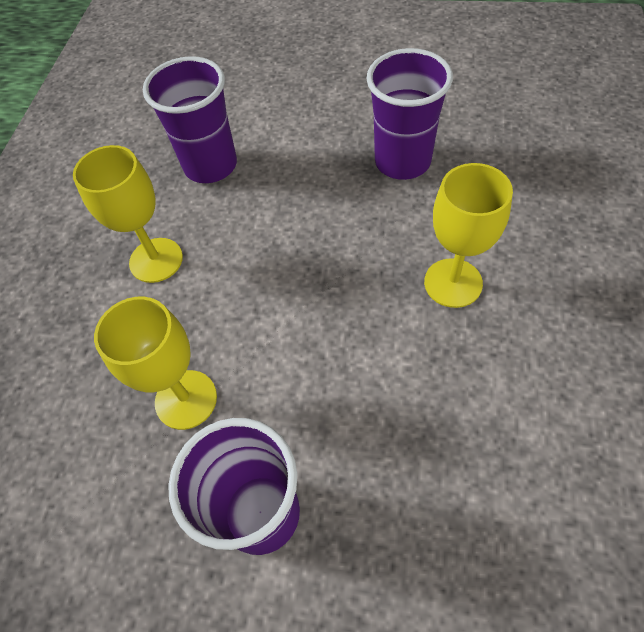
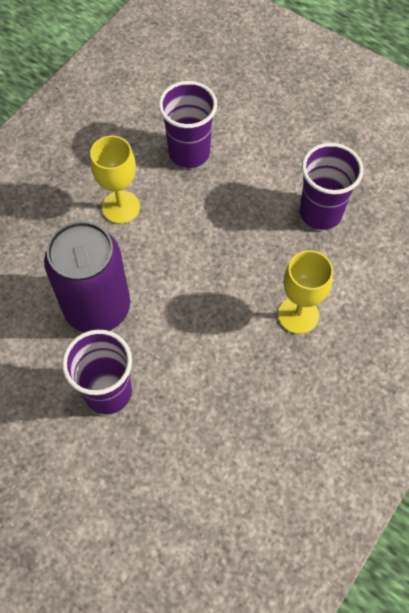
camera: 20 degrees right, 5 degrees up
(186, 399) = (97, 307): yellow goblet -> purple can

